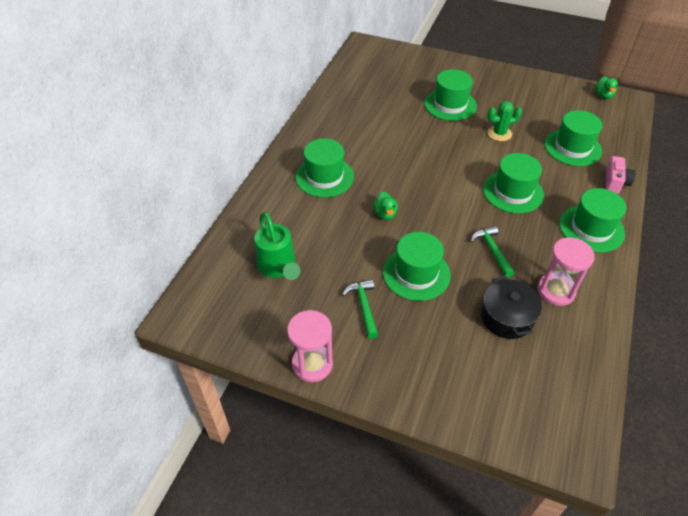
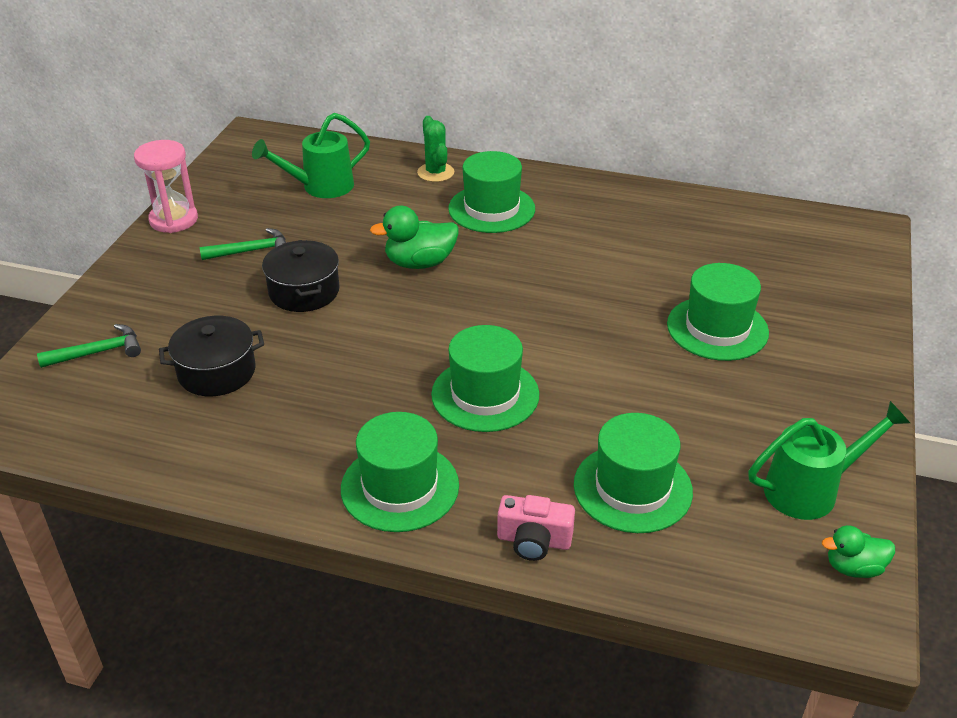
camera: 85 degrees right, 10 degrees down
(385, 214) = (420, 263): green duck -> green duck, size x1.60
(416, 273) = (304, 291): green hat -> black pot
(492, 250) = (346, 364): green hammer -> green hammer (98, 352)
(499, 133) = (648, 387): green cactus -> green cactus (435, 172)
(556, 291) = (260, 427): pink hourglass -> none
(561, 97) = (810, 490): none -> green watering can

